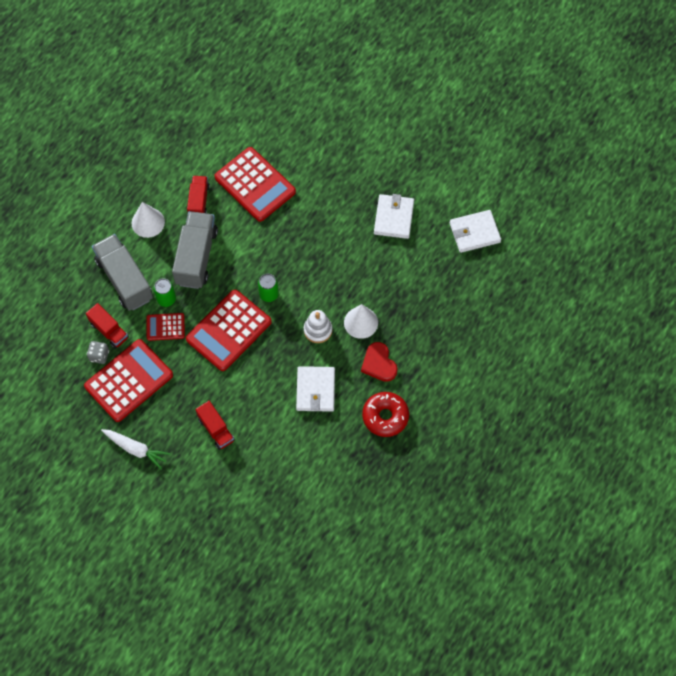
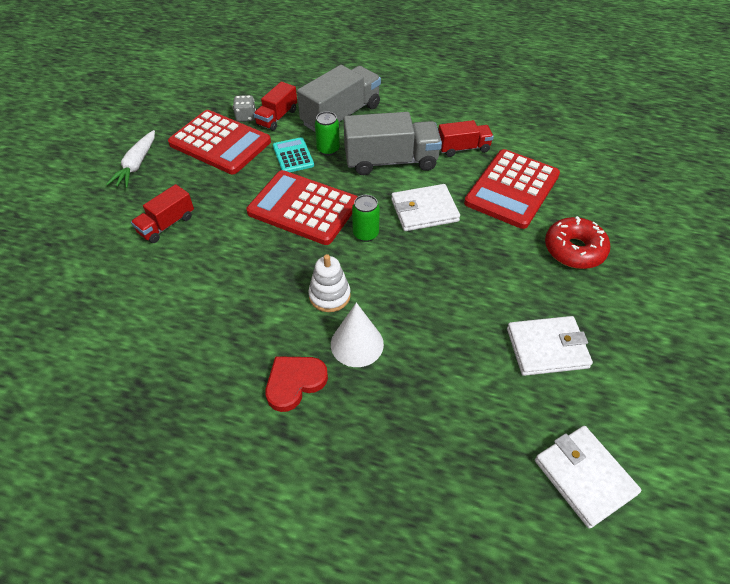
camera: 75 degrees right, 15 degrees down
(148, 222) = (417, 117): white cone -> none
(165, 327) = (293, 156): red calculator -> turquoise calculator
(315, 390) = (236, 313): white wallet -> white wallet (424, 210)
(385, 416) = (205, 412): red donut -> red donut (574, 250)

